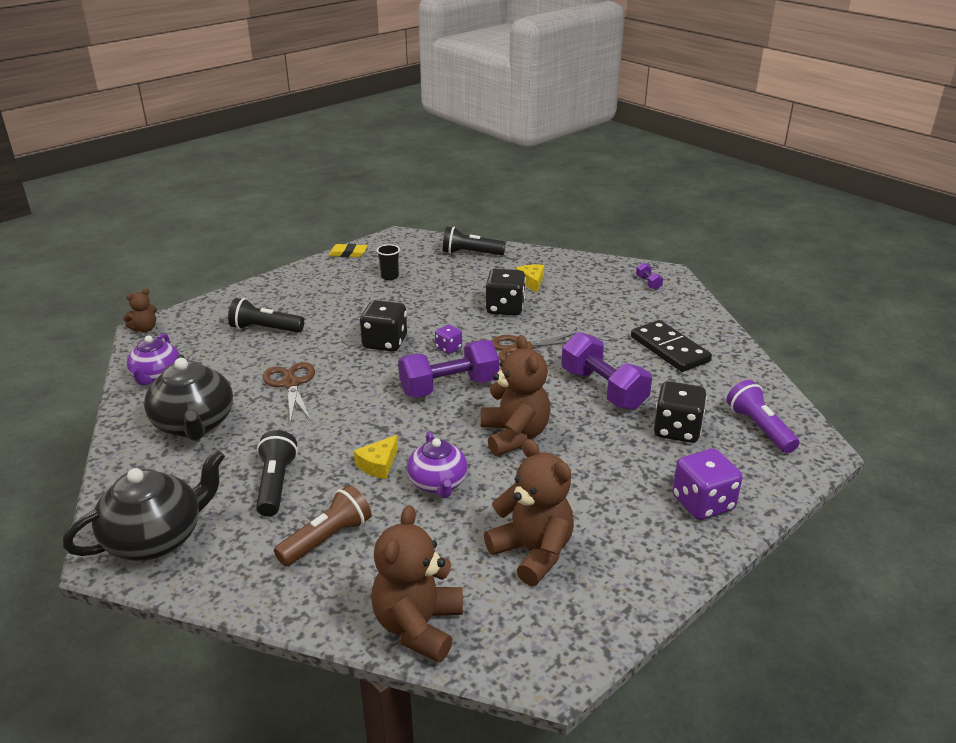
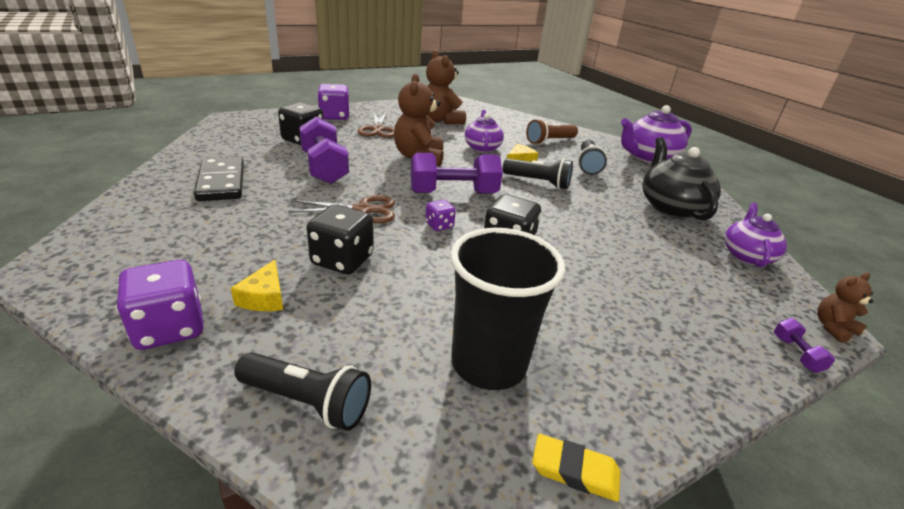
camera: 170 degrees left, 0 degrees up
(156, 538) = (648, 157): black teapot -> purple teapot
(265, 329) = (661, 293): black flashlight -> black flashlight (538, 182)
(291, 384) = (601, 222): brown scissors -> brown scissors (377, 129)
(389, 276) = (488, 363): black cup -> black cup, size x2.35
(418, 626) = (504, 115): brown teddy bear -> none
(562, 264) = (169, 328): none -> purple dice
(648, 283) = (104, 258): purple dumbbell -> purple dumbbell (796, 354)
(759, 428) = (246, 131): purple flashlight -> none

